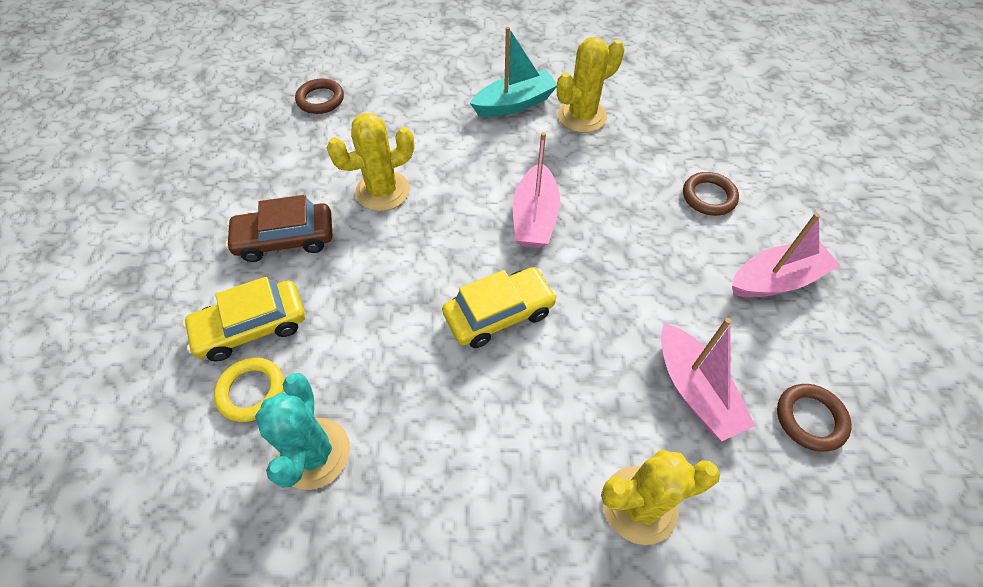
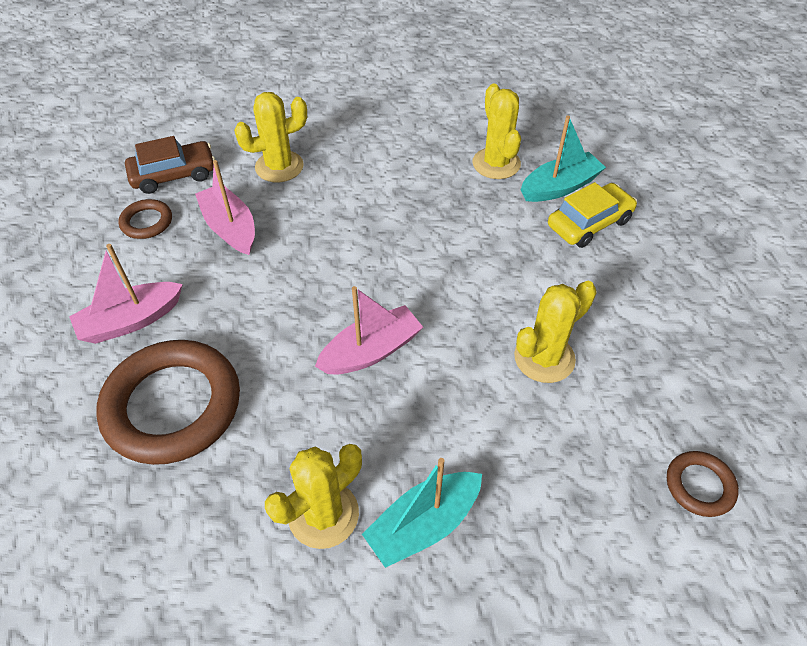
camera: 170 degrees right, 5 degrees down
(251, 391) = (560, 187): yellow ring -> turquoise boat
(285, 239) = (612, 293): brown car -> brown car (174, 175)
(314, 453) = (496, 163): turquoise cactus -> yellow cactus
(499, 313) = (390, 258): yellow car -> none
(534, 217) = (371, 351): pink boat -> pink boat turned 60 degrees clockwise
(709, 197) = (172, 406): brown ring -> brown ring, size x2.16

